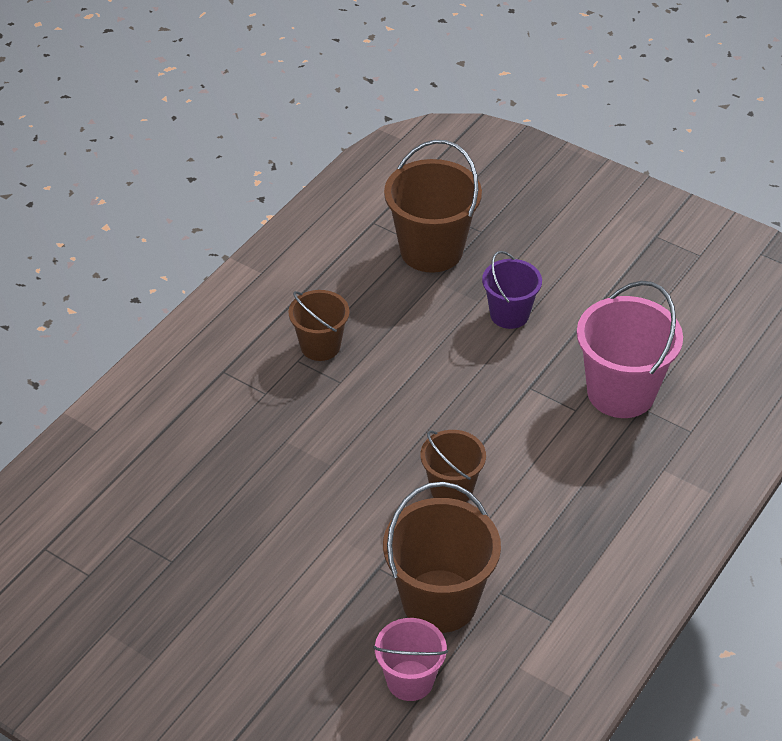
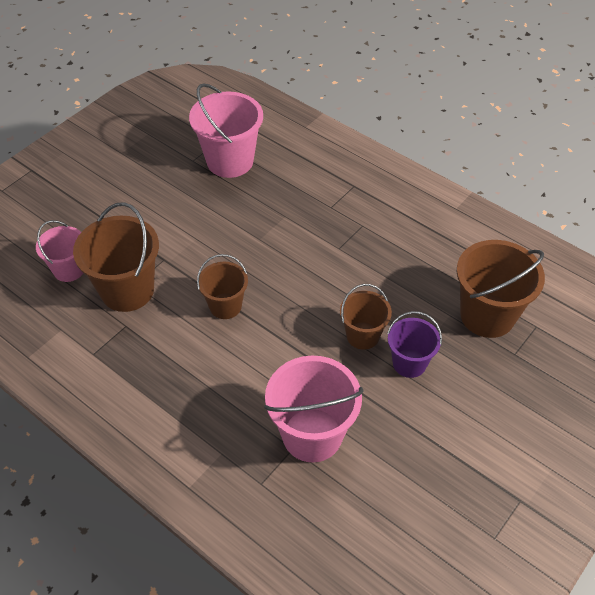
camera: 95 degrees right, 5 degrees up
(173, 514) = (230, 161): none -> pink bucket
(320, 346) = (376, 238): brown bucket -> brown bucket (363, 335)

